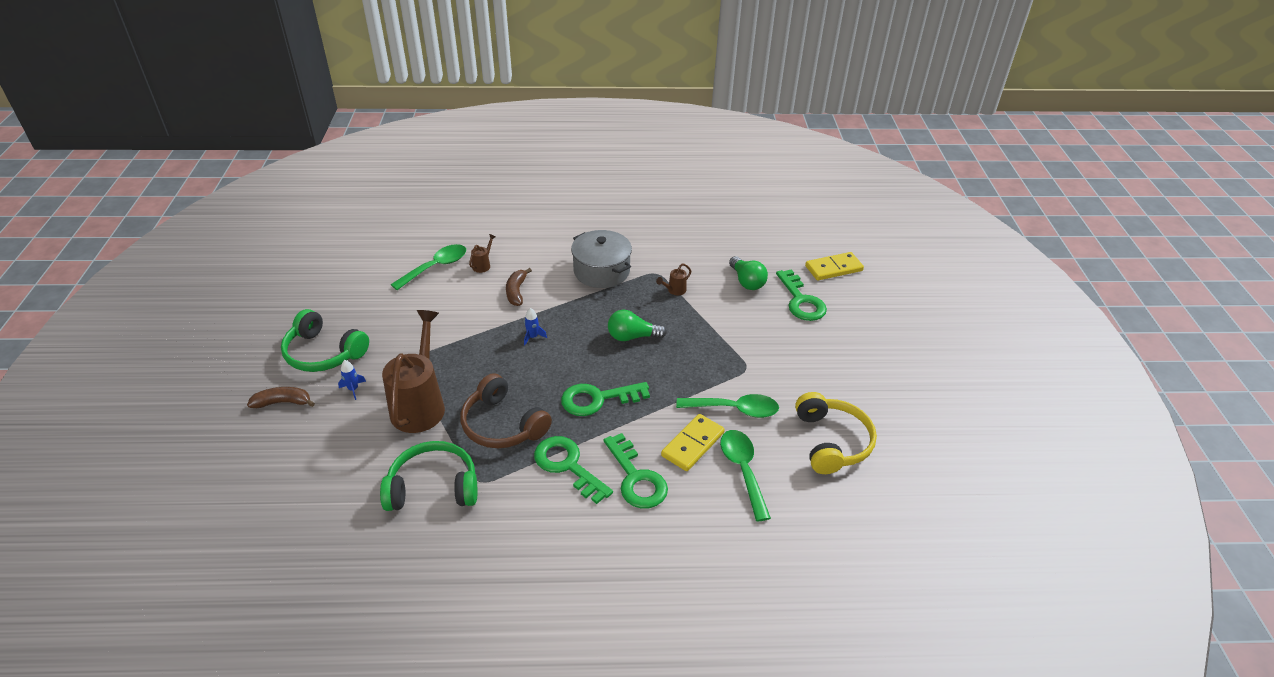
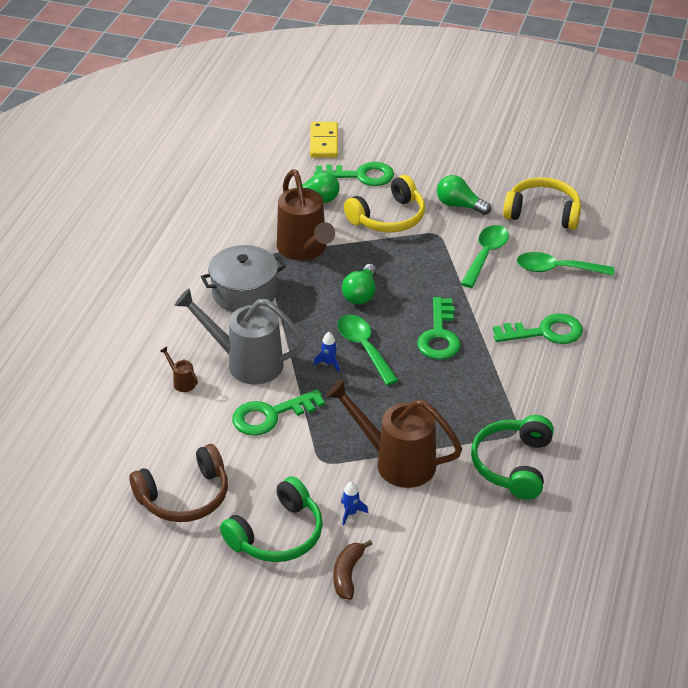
camera: 70 degrees left, 0 degrees up
(436, 267) = (164, 422): green spoon -> green spoon (364, 348)
(502, 425) = (448, 405): brown headphones -> brown headphones (185, 496)
(516, 292) = (246, 363): brown banana -> grey watering can
(567, 465) = (516, 371): green key -> green key (270, 415)
(674, 290) = (304, 249): brown watering can -> brown watering can, size x2.50
(693, 444) = (518, 290): yellow domino -> none
(750, 331) = (388, 218): none -> yellow headphones
(801, 375) = (459, 205): none -> green light bulb

